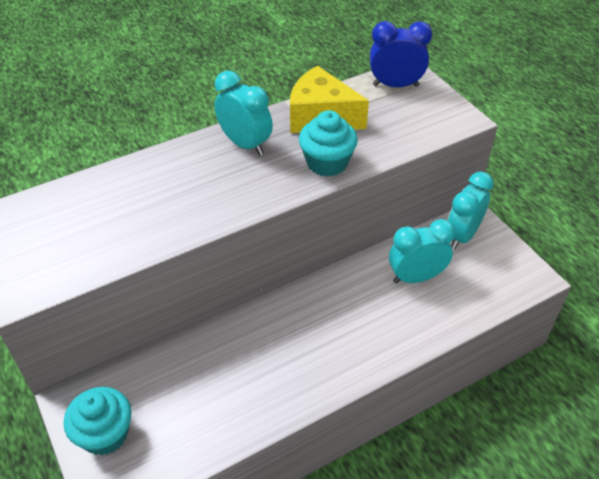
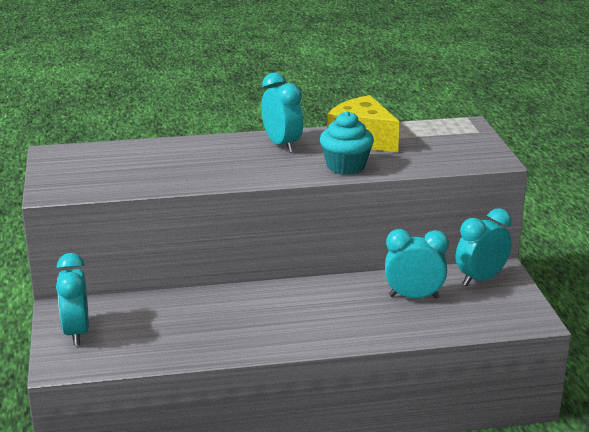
camera: 20 degrees right, 20 degrees down
(105, 434) = (76, 332): turquoise cupcake -> turquoise clock
(395, 85) = (448, 131): blue clock -> none

